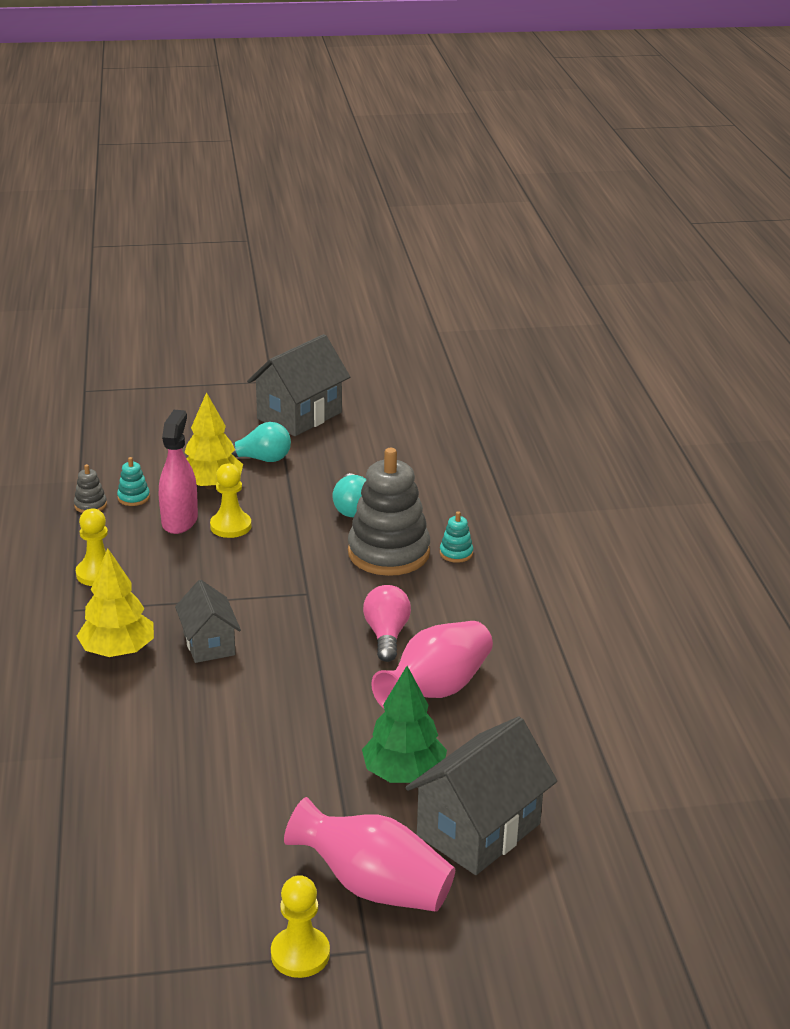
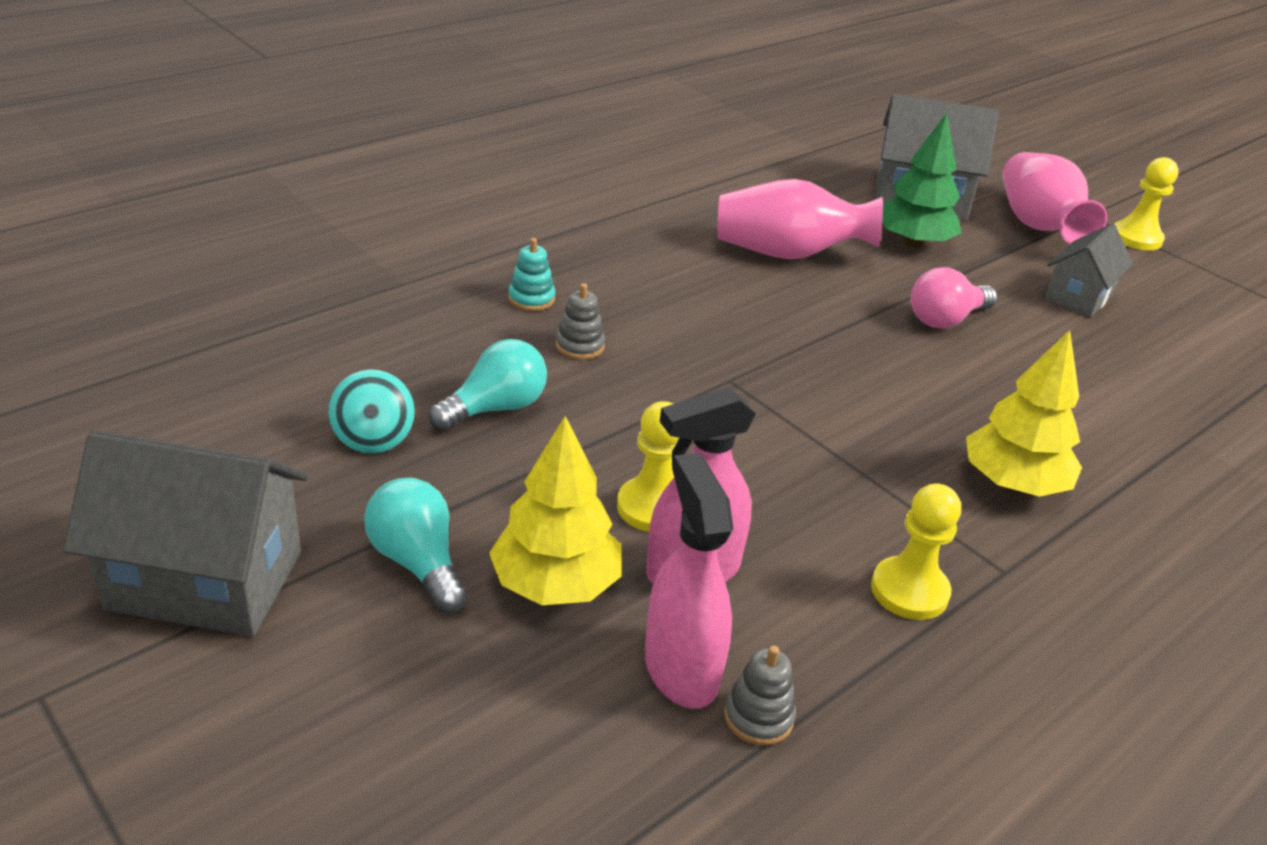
camera: 125 degrees left, 5 degrees up
(133, 498) = (681, 668): turquoise stacking toy -> pink spray bottle
(209, 644) = (907, 416): grey house -> grey house (1078, 297)
(359, 470) = (373, 438): none -> turquoise spinning top
(386, 635) = (740, 302): pink light bulb -> pink light bulb (945, 319)
(388, 553) = (580, 346): grey stacking toy -> grey stacking toy, size x0.41

